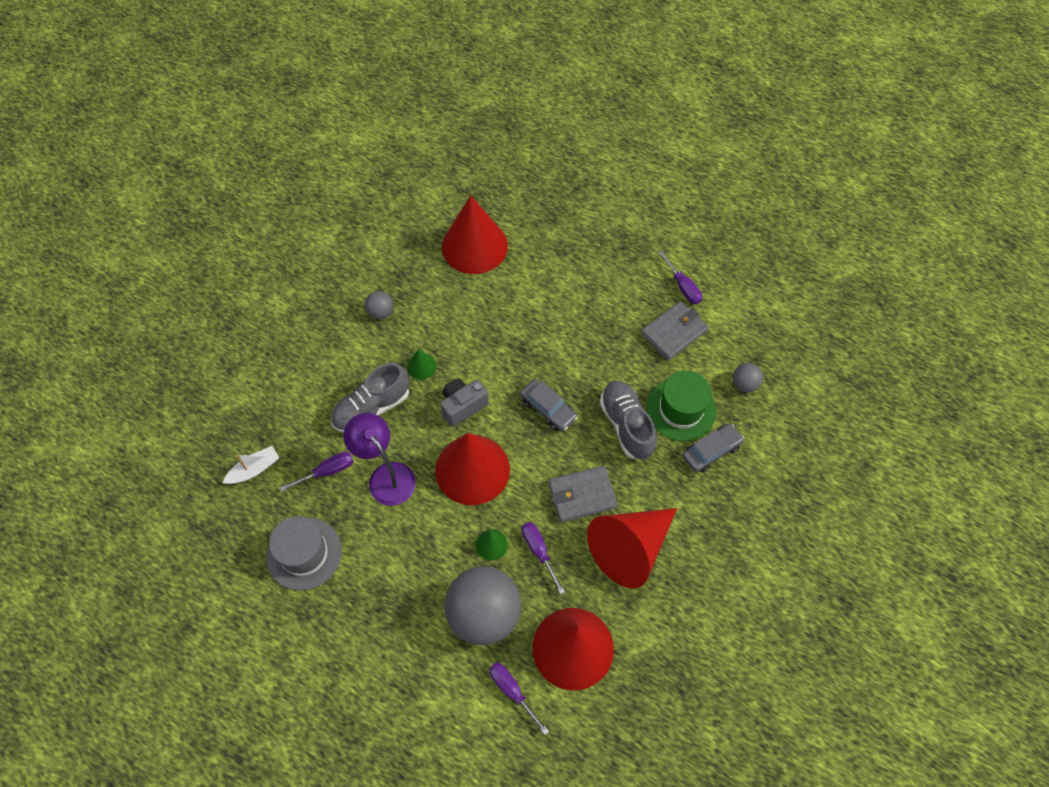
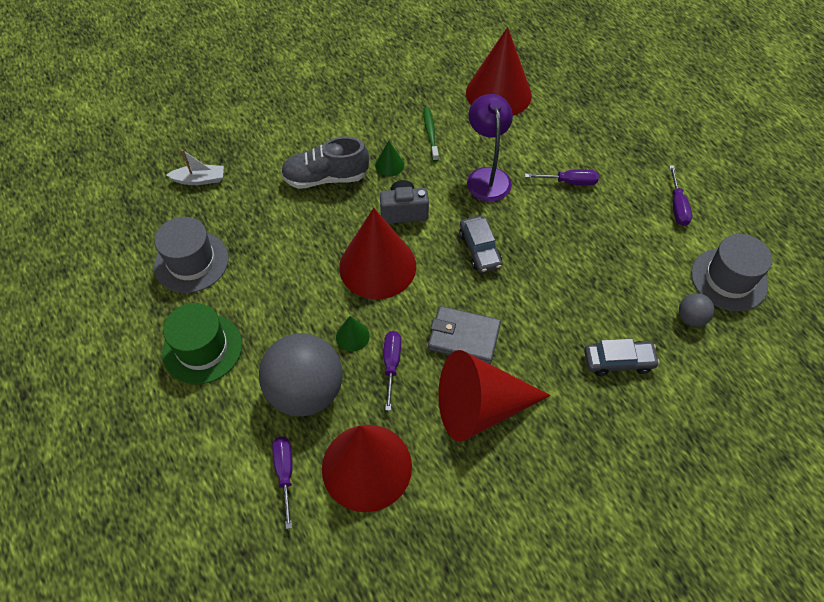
camera: 30 degrees right, 5 degrees down
(327, 471) = (255, 208): purple screwdriver -> purple screwdriver (569, 182)
(381, 312) = (383, 109): grey ball -> none
(386, 476) = (300, 235): purple lamp -> purple lamp (487, 176)
(438, 316) = (430, 133): none -> green toothbrush
(626, 425) = (546, 298): grey shoe -> none
(674, 332) = (644, 240): grey wallet -> none
(681, 409) = (609, 309): green hat -> green hat (202, 348)
(755, 334) = (729, 279): none -> grey hat

